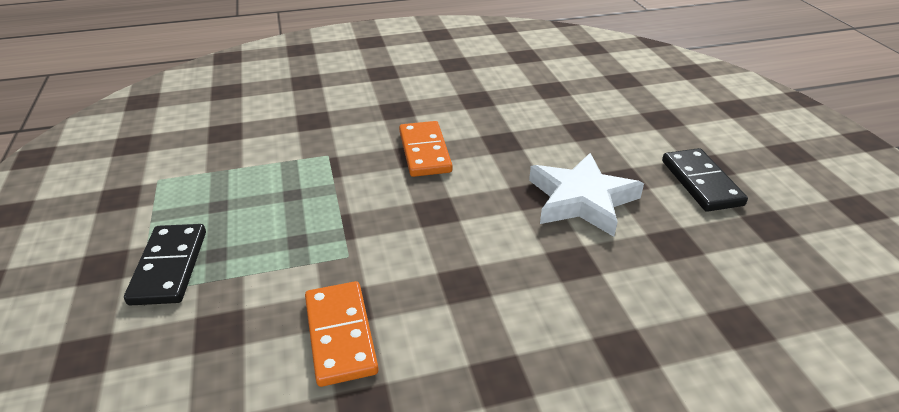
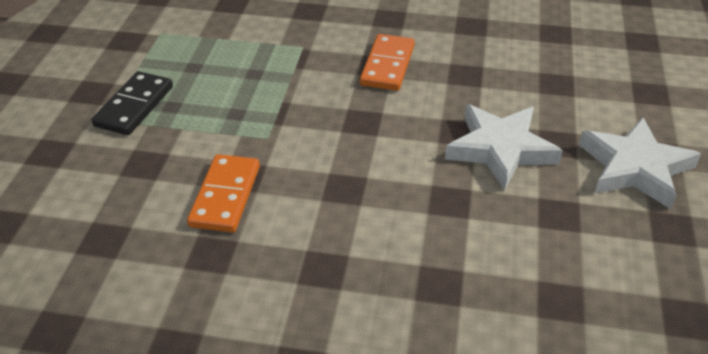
camera: 25 degrees right, 5 degrees up
(701, 183) = (635, 168): black domino -> white star

